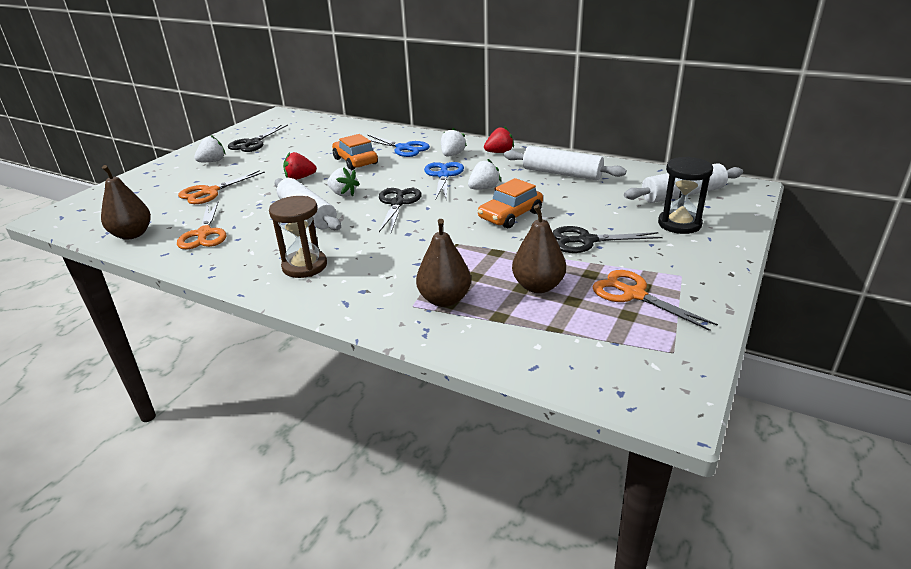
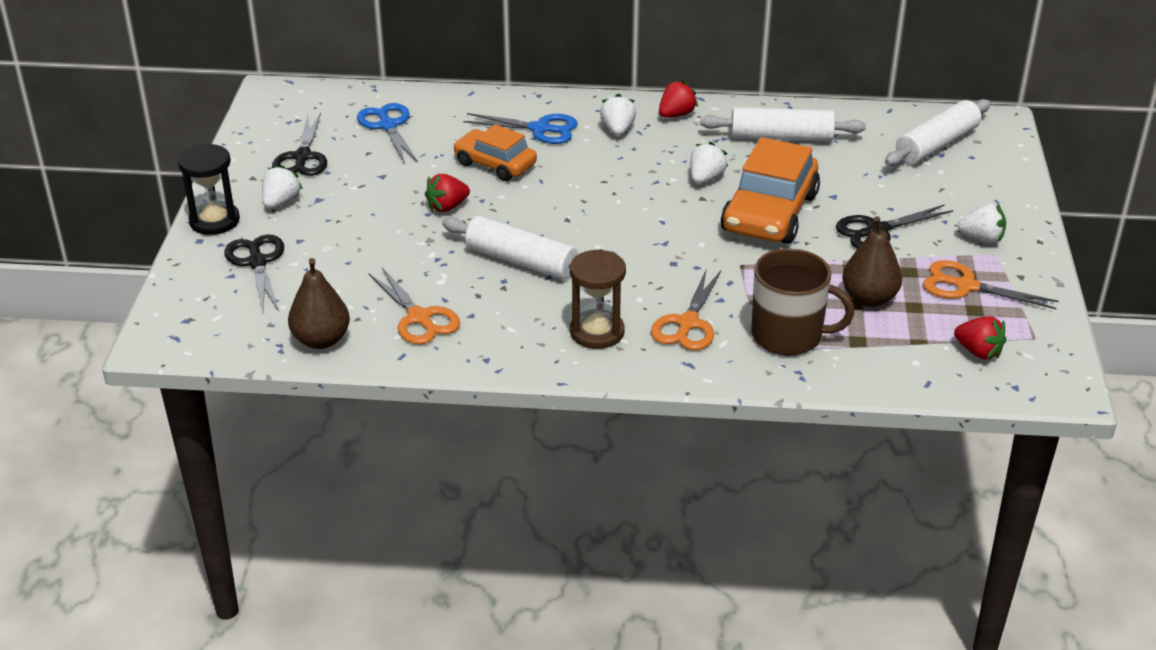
camera: 25 degrees left, 5 degrees up
(210, 192) = (345, 254): orange scissors -> orange scissors (688, 323)
(343, 194) = (535, 221): white strawberry -> white strawberry (981, 238)
(397, 203) = (620, 222): black scissors -> black scissors (257, 262)
(443, 175) = (637, 167): blue scissors -> blue scissors (388, 126)
(444, 300) = (788, 336): brown pear -> brown mug
(510, 215) = (770, 213): orange car -> orange car, size x1.60
(605, 351) = (978, 352): none -> red strawberry
(679, 224) = (957, 188): black hourglass -> black hourglass (214, 221)

